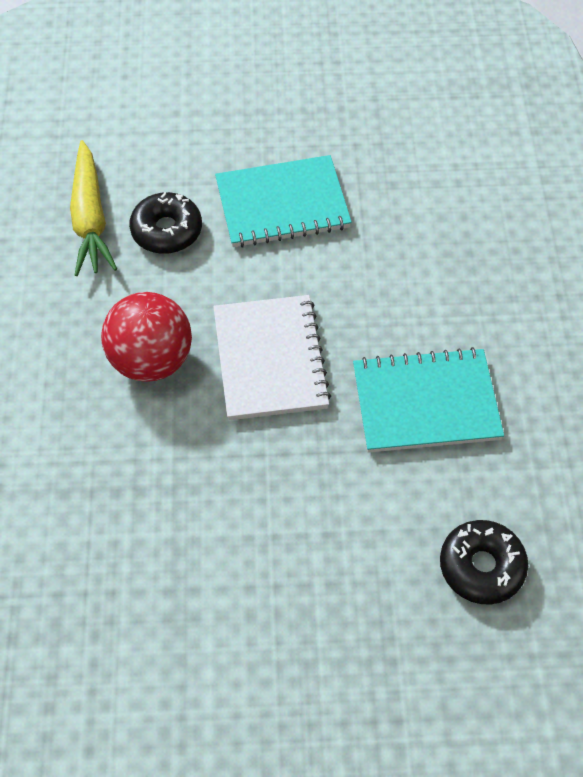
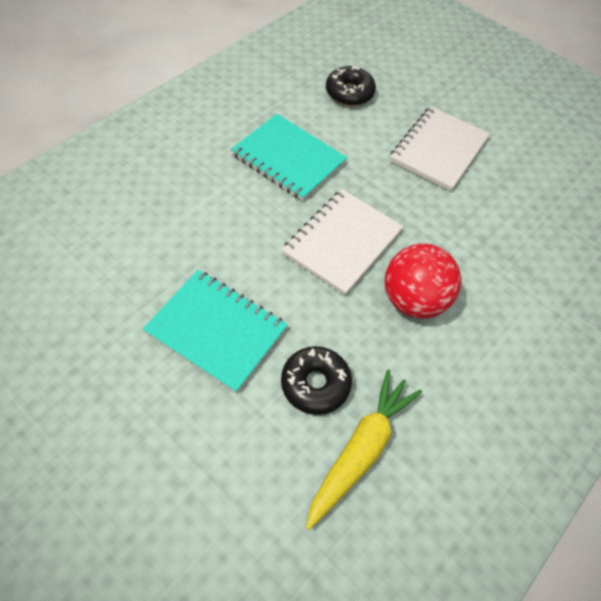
camera: 140 degrees left, 0 degrees up
(290, 576) = (438, 150): none -> white notebook

